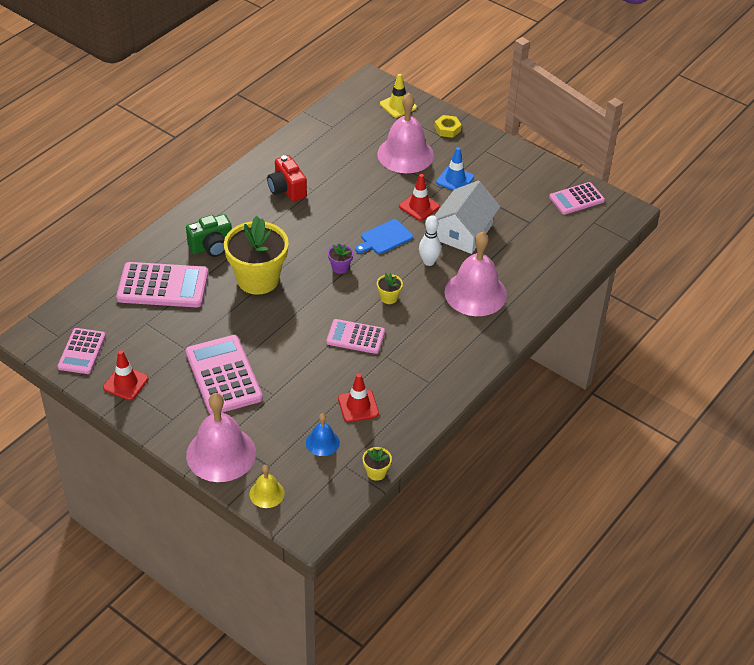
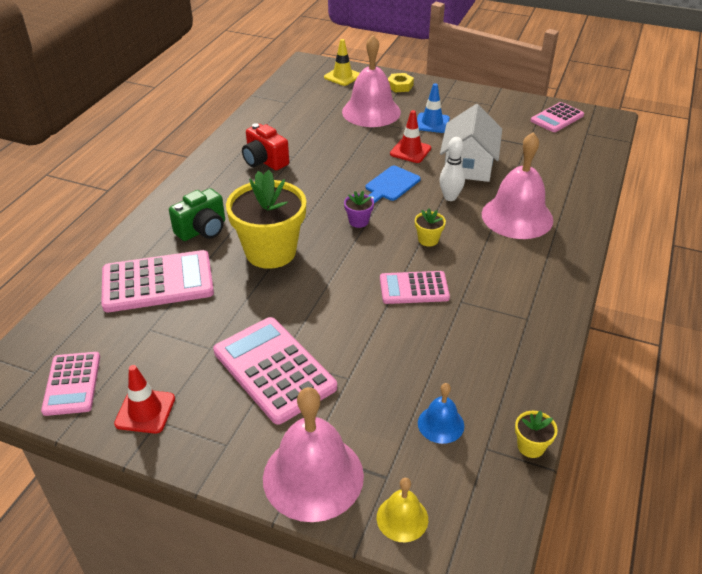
camera: 15 degrees left, 5 degrees down
(358, 406) = (460, 366): red traffic cone -> none

